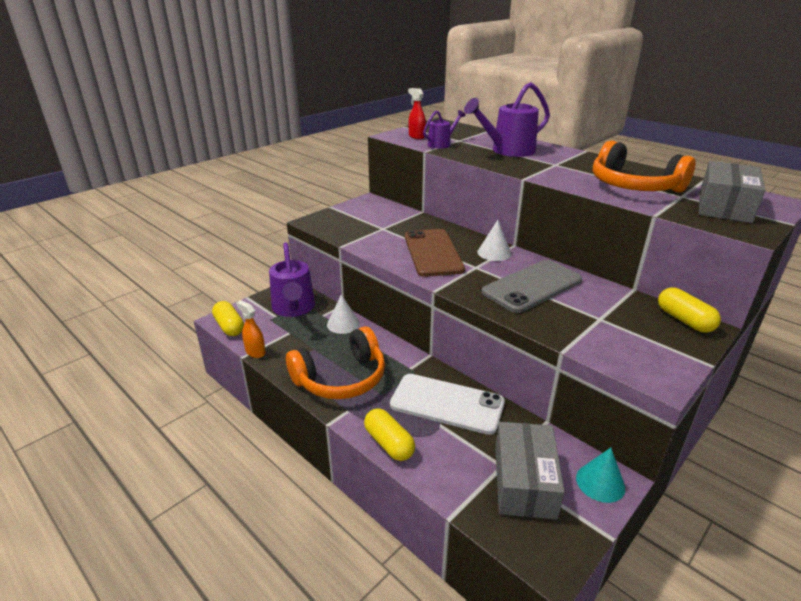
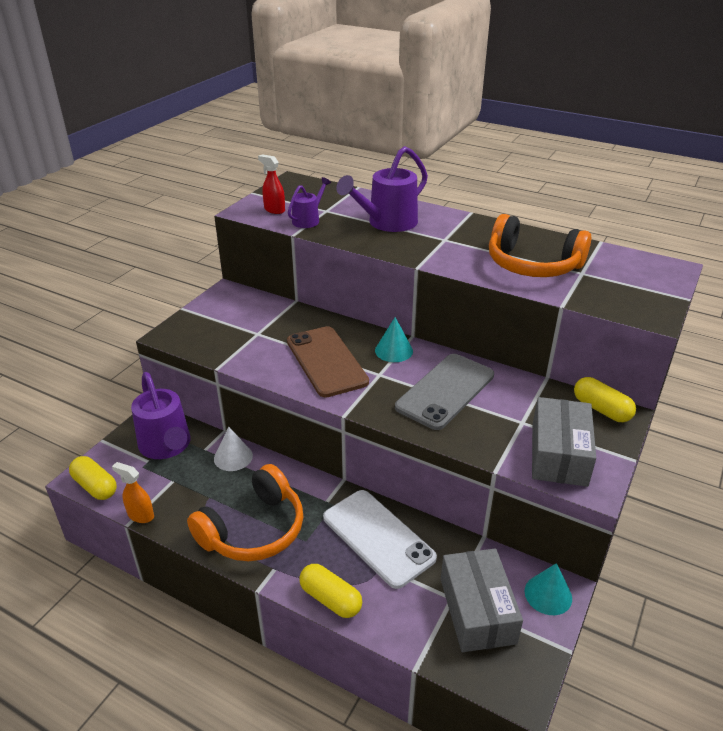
camera: 15 degrees left, 5 degrees up
(447, 404) = (378, 537): white phone -> white phone turned 45 degrees clockwise
(494, 253) = (393, 350): white cone -> turquoise cone
(724, 206) = (624, 283): grey box -> grey box (559, 454)

